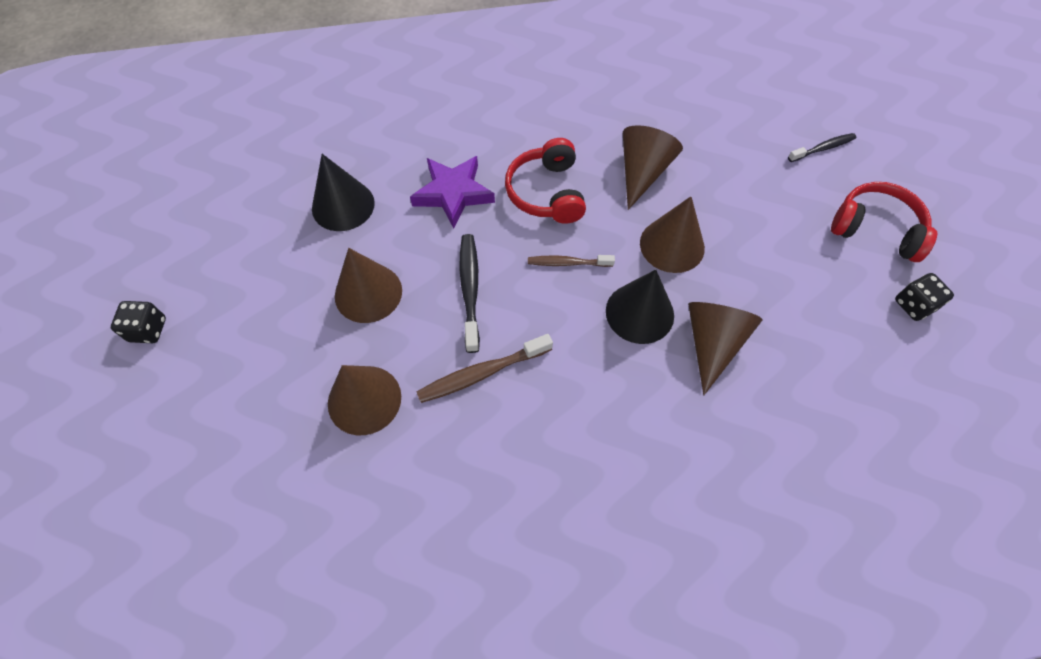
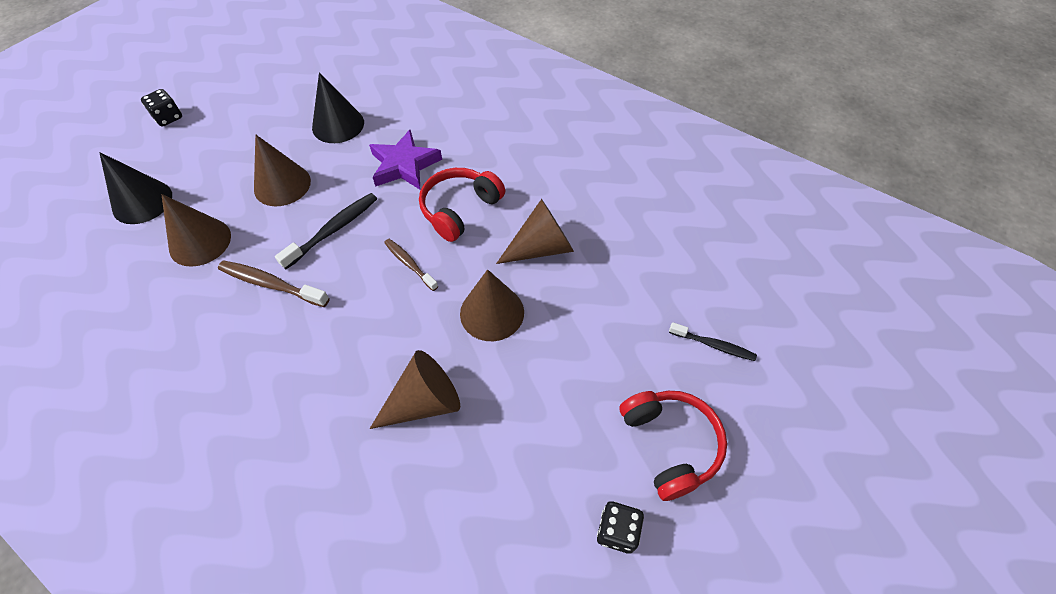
camera: 45 degrees right, 5 degrees down
(639, 313) = (407, 336): black cone -> black cone (142, 202)

